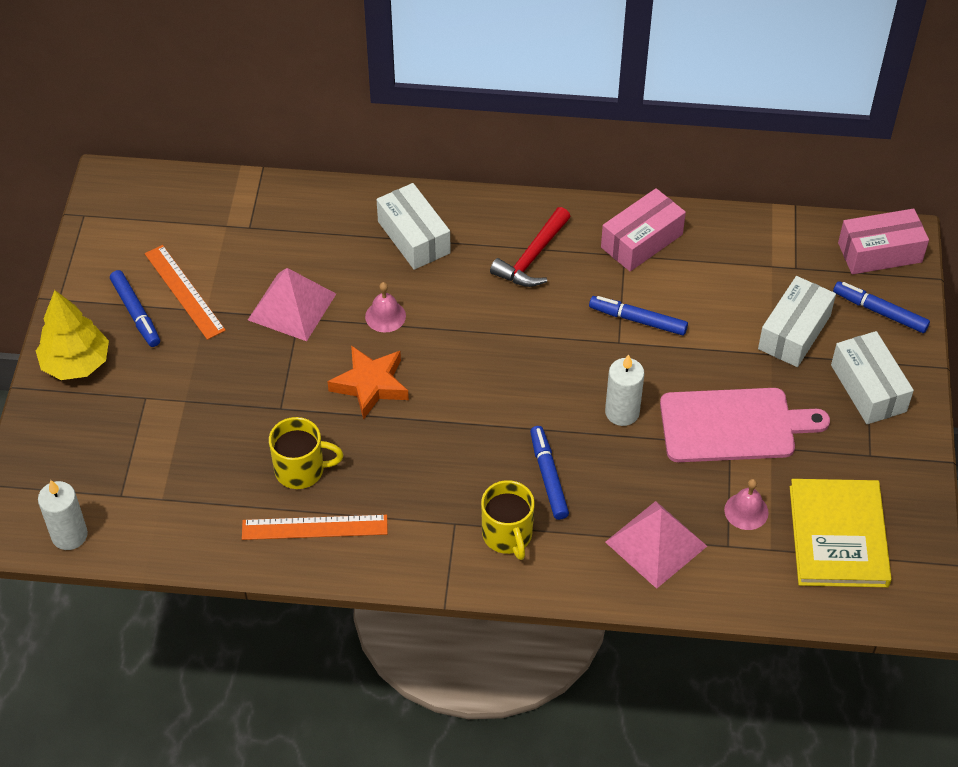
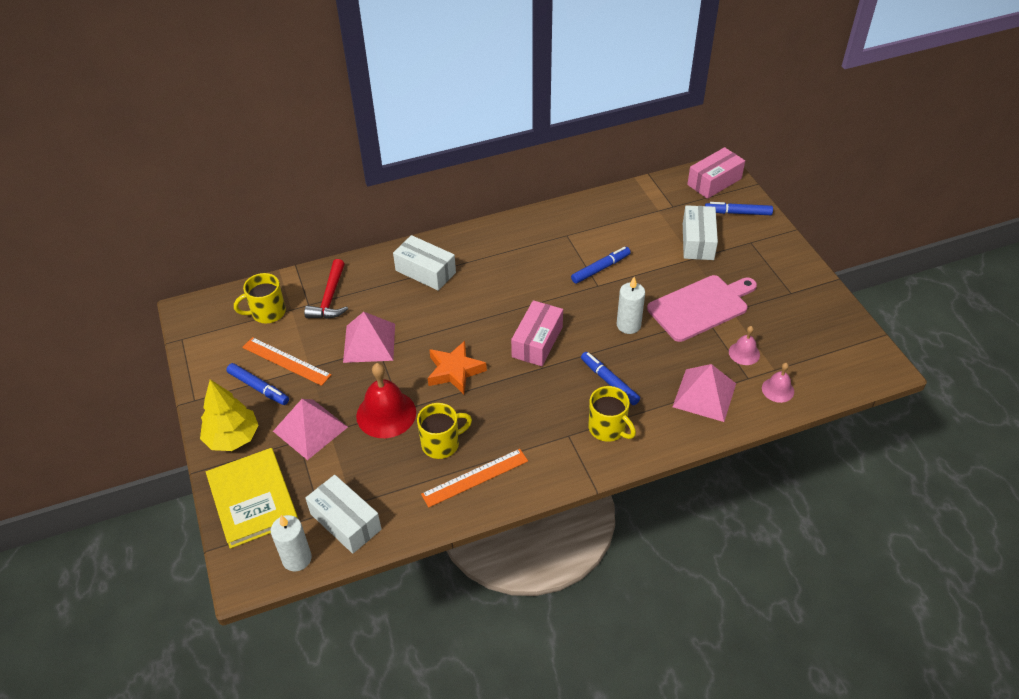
camera: 25 degrees left, 5 degrees down
(165, 388) = (310, 429): none -> pink pyramid
(196, 219) = (267, 313): none -> yellow mug
(260, 406) = (386, 414): none -> red bell
(385, 316) = (437, 325): pink bell -> pink bell (778, 390)
(532, 257) = (510, 256): red hammer -> red hammer (330, 298)
(637, 320) = (600, 268): blue marker -> blue marker turned 150 degrees clockwise
(641, 241) = (571, 223): pink box -> pink box (537, 342)
(838, 536) = (807, 345): yellow book -> yellow book (252, 499)
(868, 388) = (762, 256): white box -> white box (345, 521)

